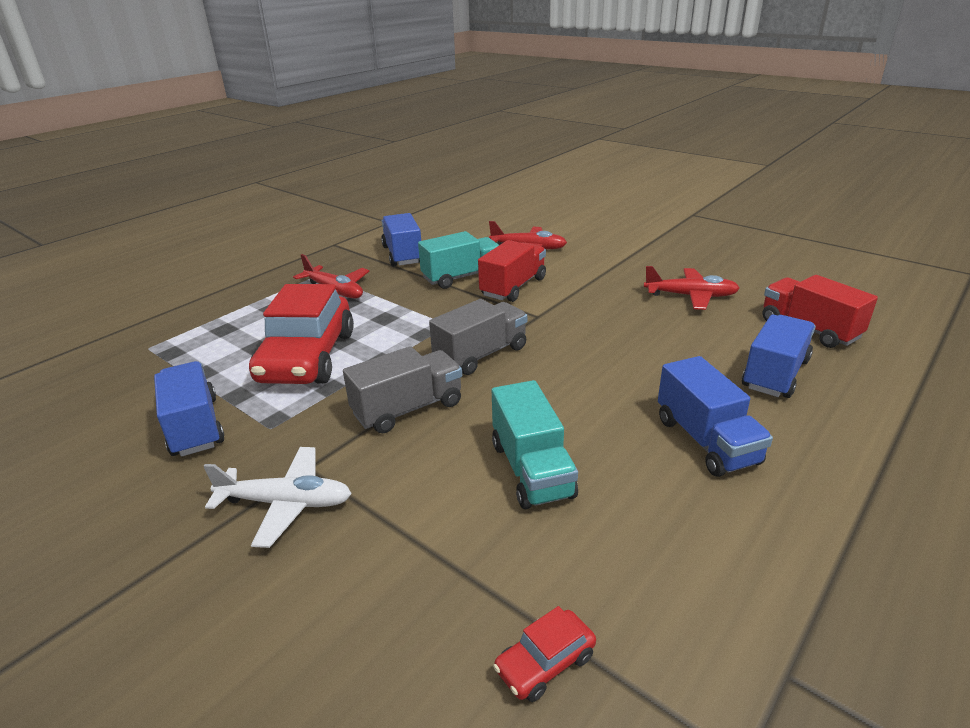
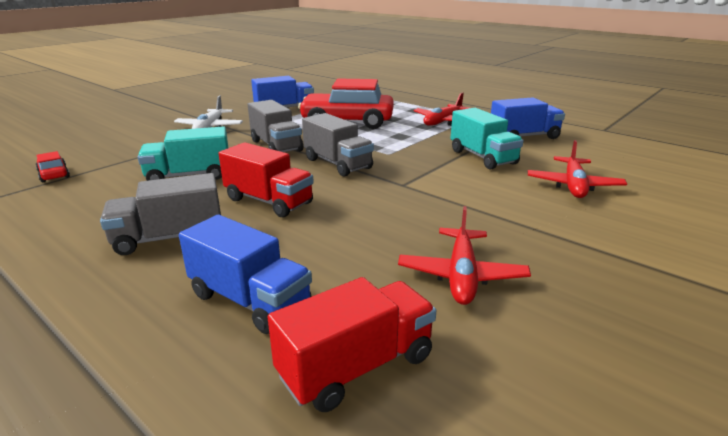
camera: 90 degrees right, 5 degrees down
(513, 287) = (465, 176): red truck -> red truck (269, 201)
(706, 441) = (169, 238): blue truck -> grey truck

